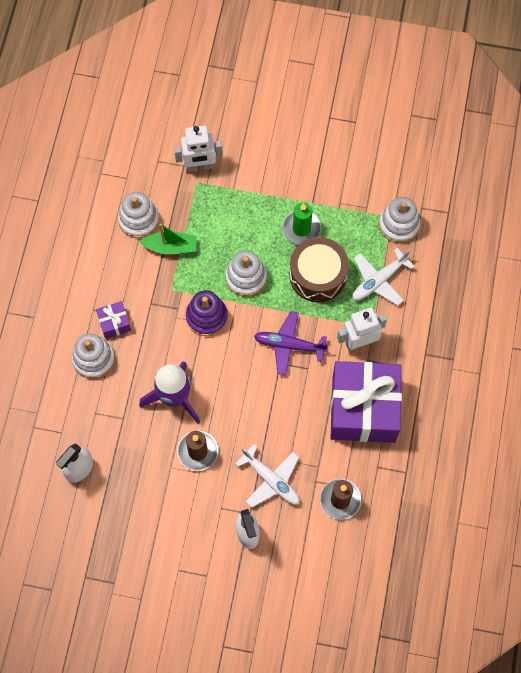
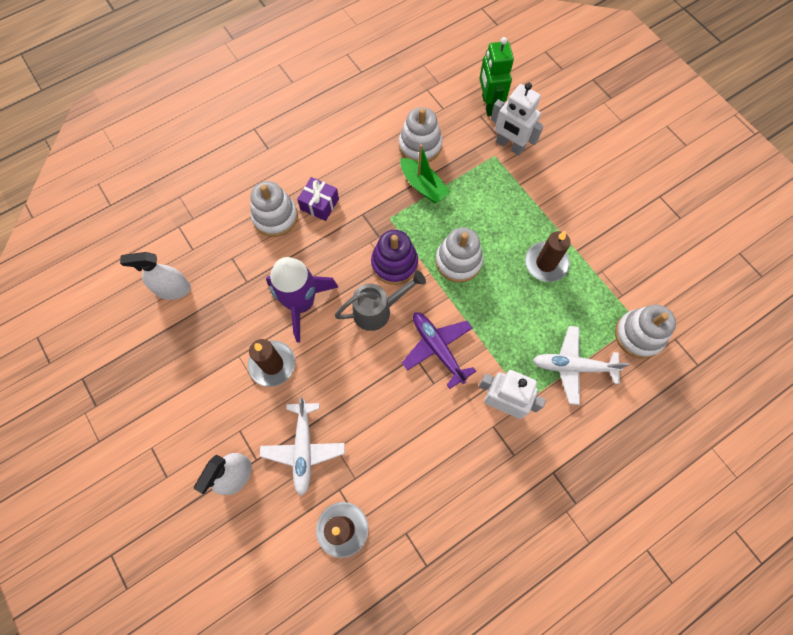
camera: 45 degrees right, 0 degrees up
(155, 147) = (488, 104): none -> green robot
(228, 356) = (378, 310): none -> grey watering can
(301, 228) = (546, 263): green candle -> brown candle
(318, 275) = (521, 313): brown drum -> none
(363, 408) = (446, 467): purple gift -> none

